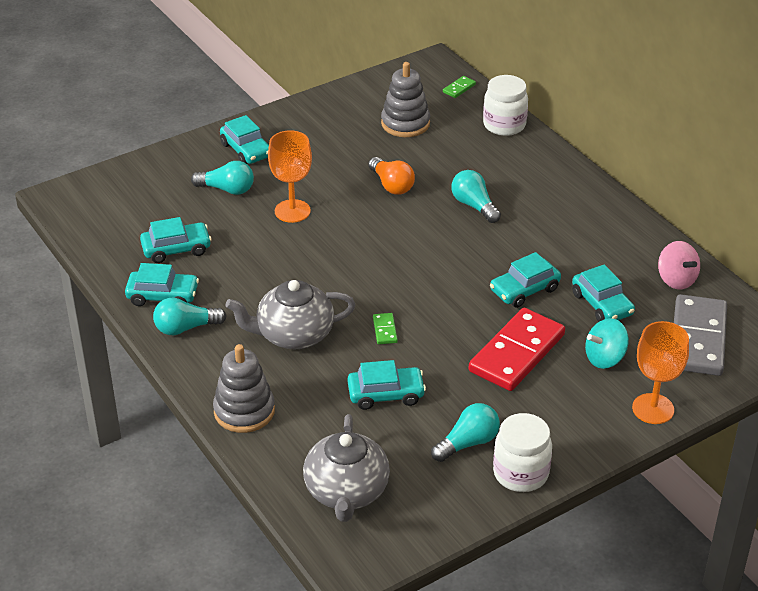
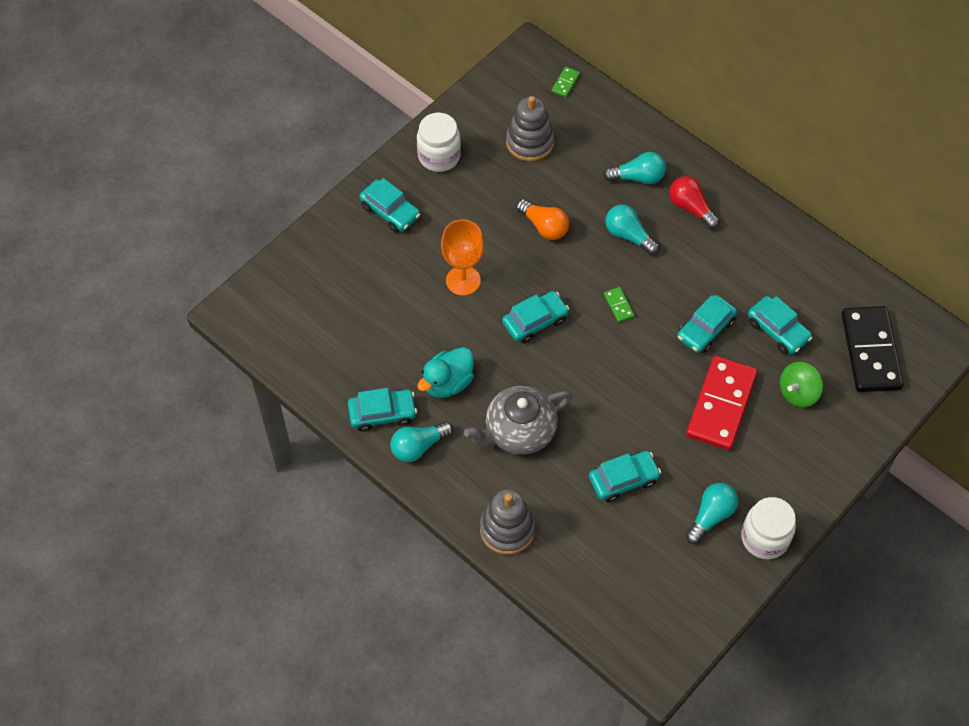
camera: 15 degrees left, 20 degrees up
(176, 249) = (372, 353): turquoise car -> turquoise car (535, 321)
(227, 189) = (391, 266): turquoise light bulb -> turquoise light bulb (638, 177)
(239, 284) = (447, 383): none -> turquoise duck
(346, 492) = (626, 595): grey teapot -> none
(385, 330) = (598, 406): green domino -> green domino (619, 305)
(504, 125) = (624, 124): white jar -> white jar (439, 156)
(547, 196) = (691, 208): none -> red light bulb
(605, 358) = (798, 393): turquoise spinning top -> green spinning top
(653, 409) = (853, 440): orange goblet -> none
(676, 280) = (834, 286): pink spinning top -> none
(698, 339) = (870, 351): grey domino -> black domino

